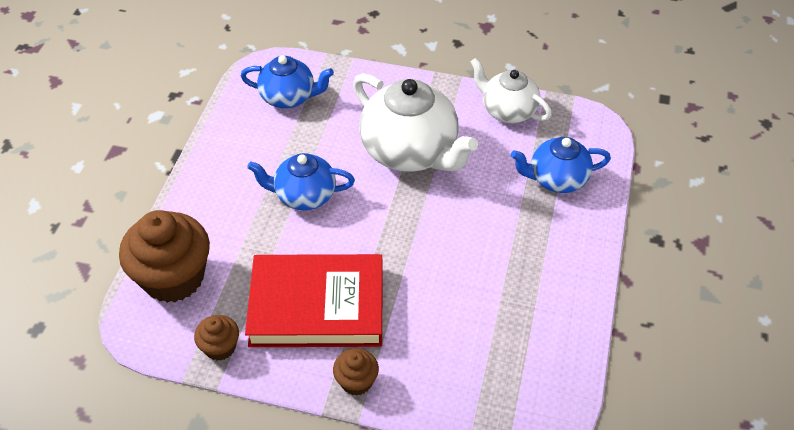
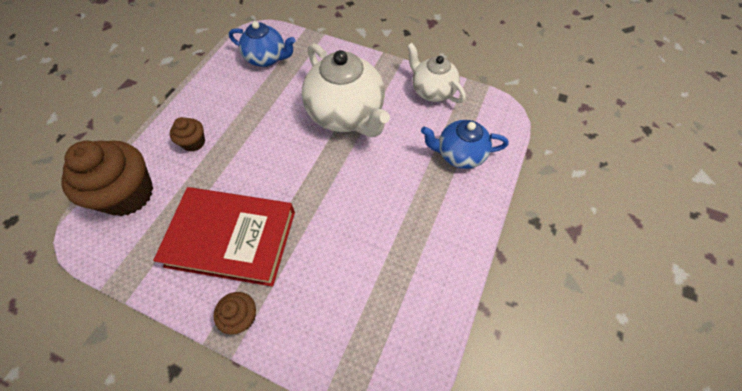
camera: 10 degrees right, 10 degrees up
(220, 347) = (141, 263): brown cupcake -> brown cupcake (194, 142)
(304, 196) = (252, 139): blue teapot -> none

